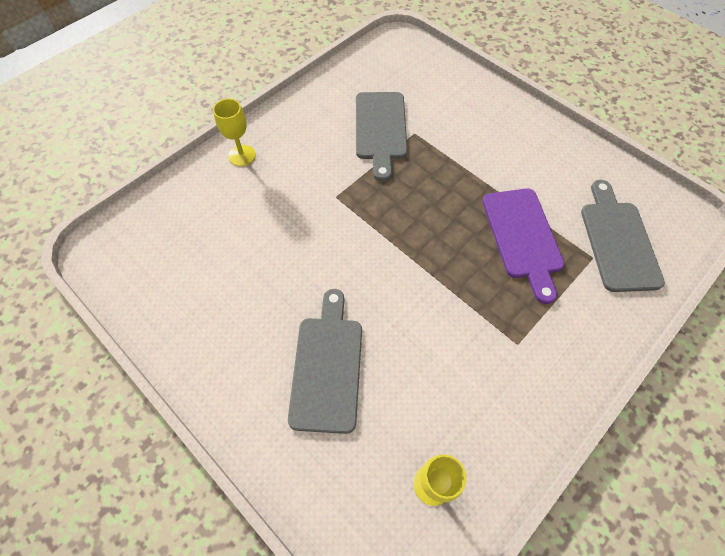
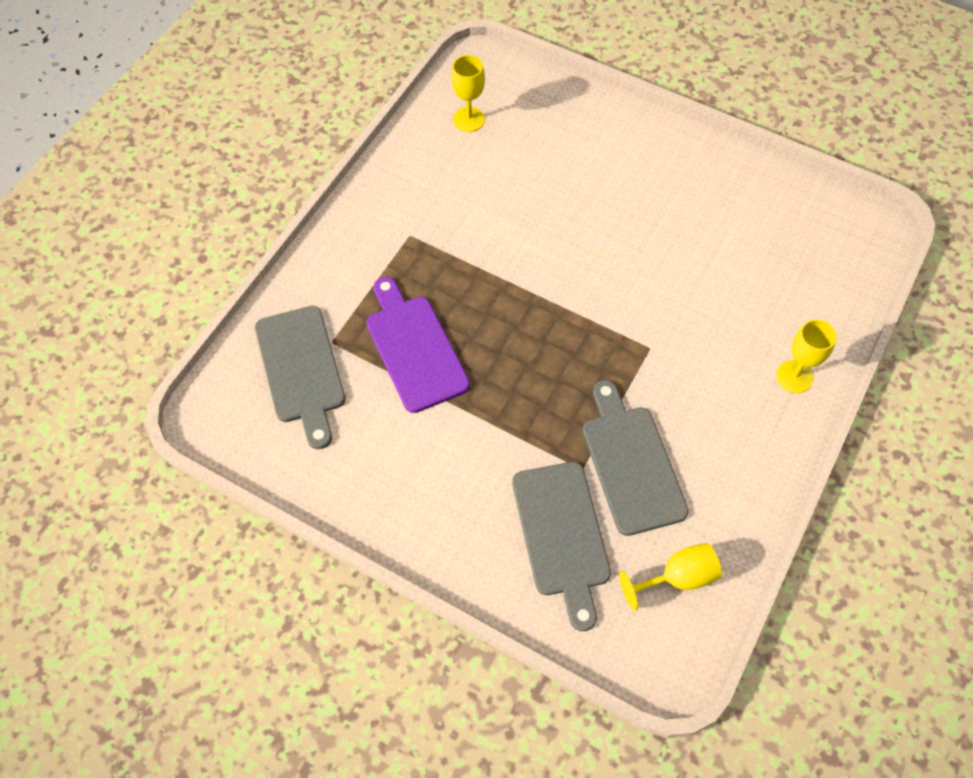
camera: 165 degrees right, 0 degrees up
(327, 367) = (586, 178): grey cutting board -> grey cutting board (561, 535)
(376, 71) = (677, 577): none -> yellow goblet

